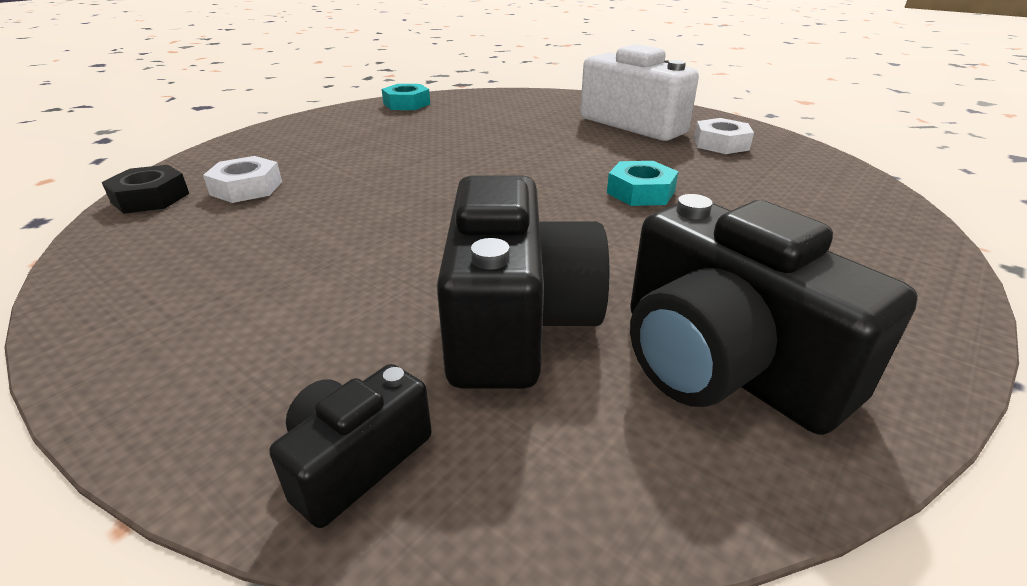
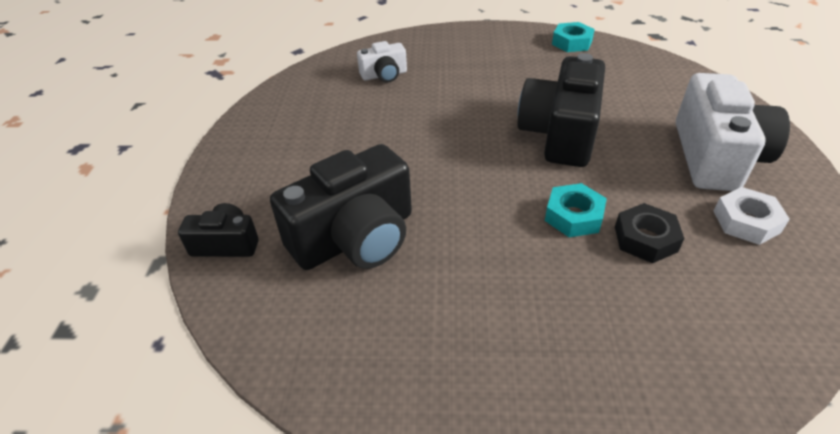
camera: 55 degrees right, 10 degrees up
(150, 198) = (343, 59): black nut -> black nut (645, 239)
(247, 188) = (384, 75): white nut -> white camera
(723, 364) = (388, 337): black camera -> black camera (560, 133)

